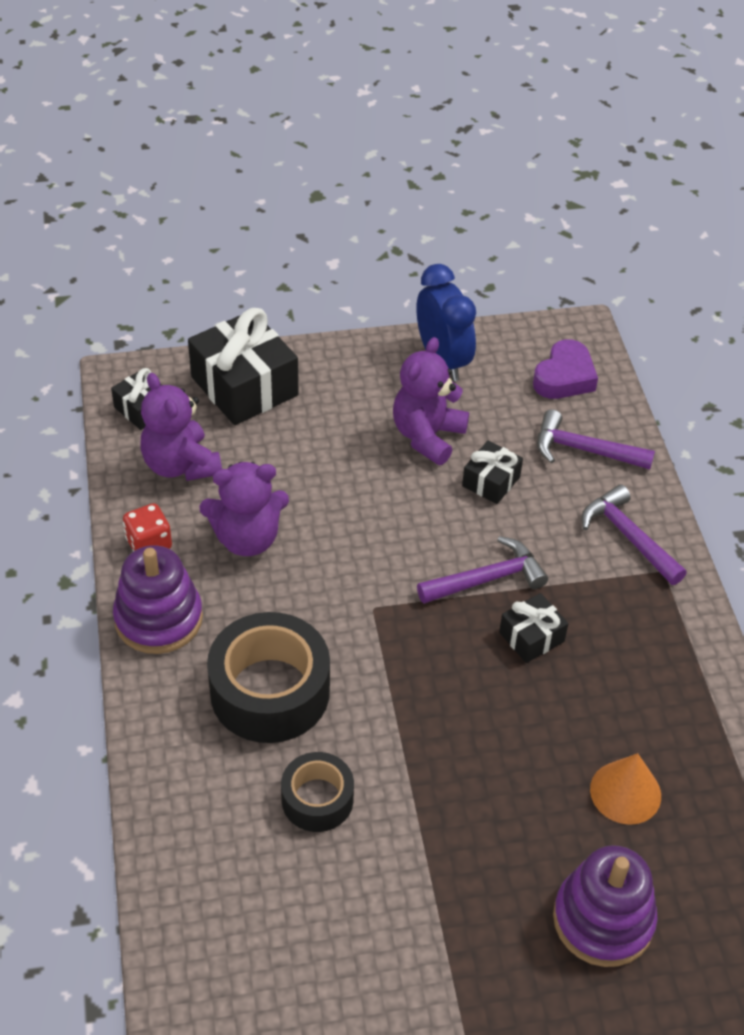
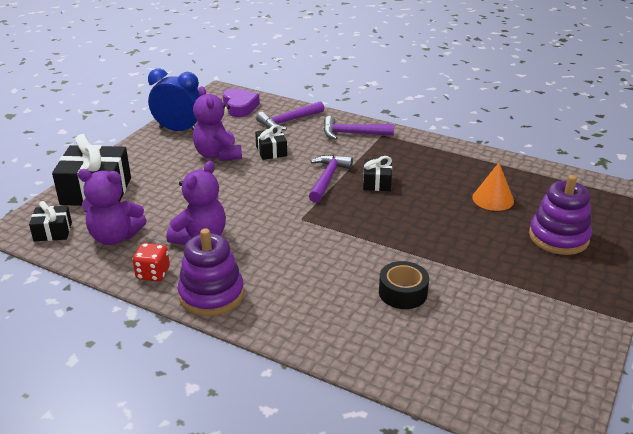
camera: 50 degrees left, 15 degrees down
(270, 691) = (313, 277): black tape -> none

